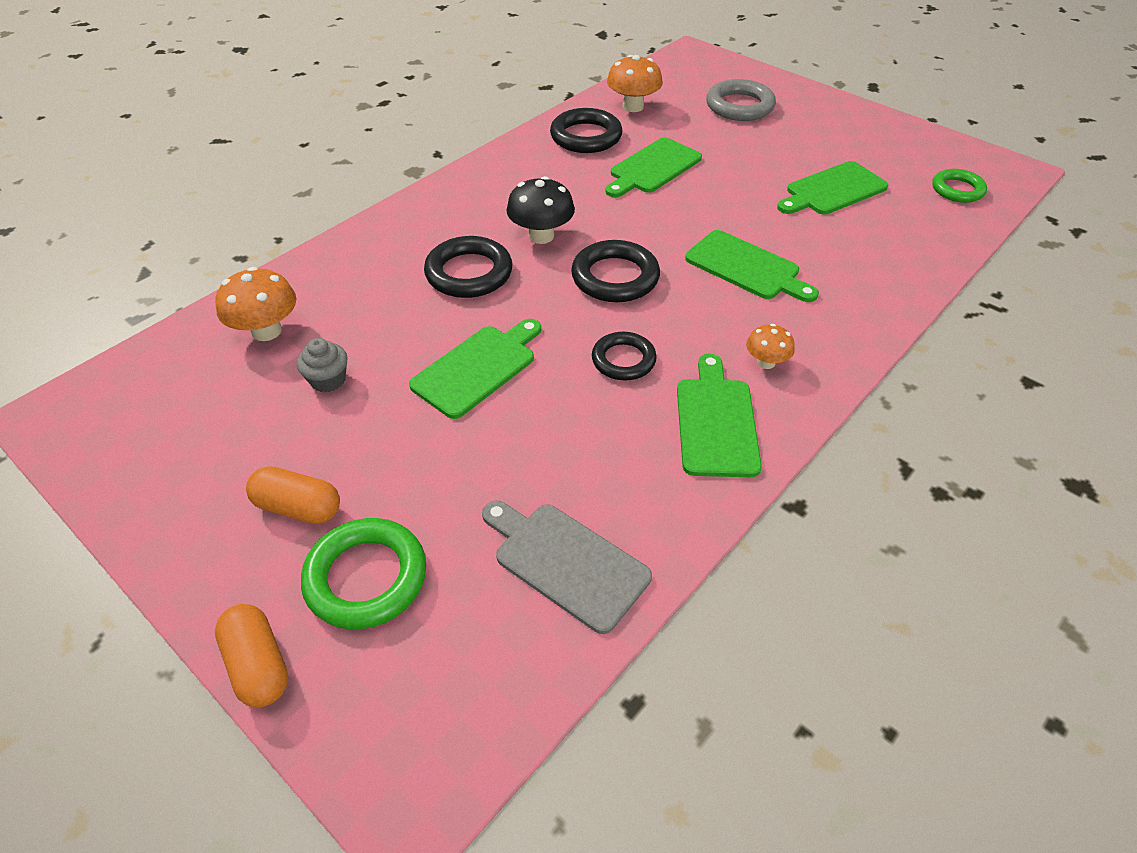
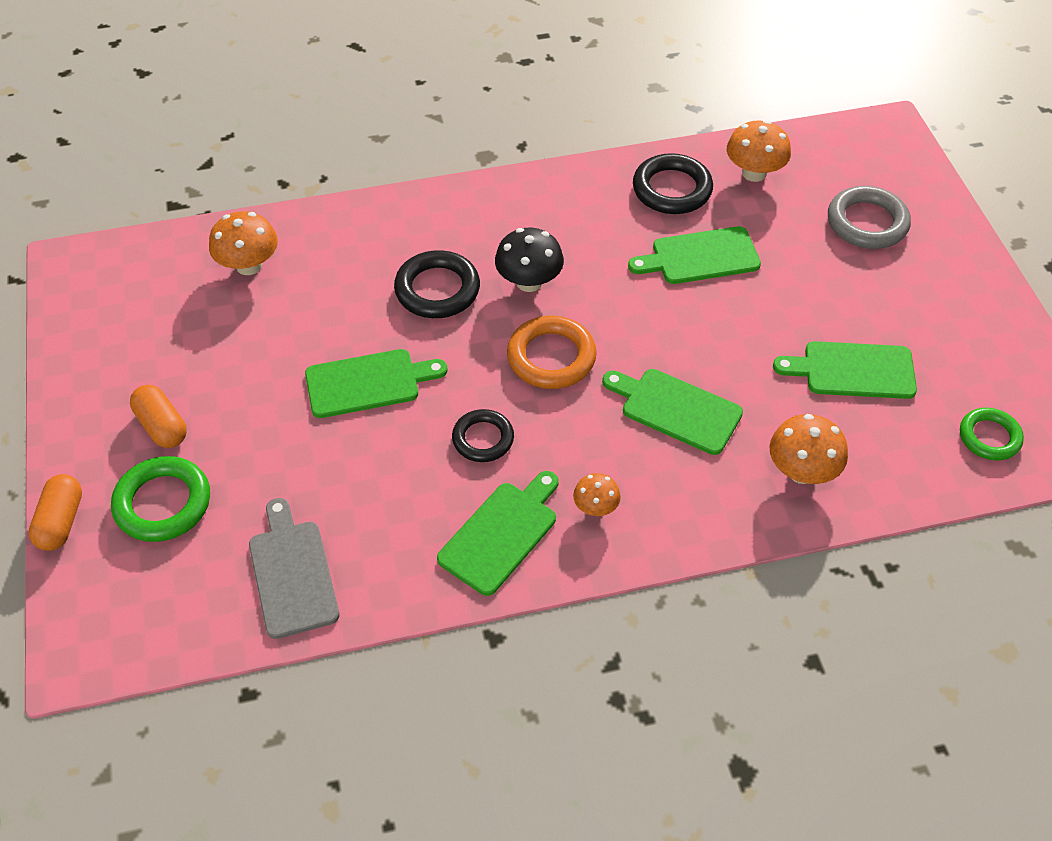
camera: 35 degrees right, 5 degrees up
(328, 380) = (257, 333): grey cupcake -> none
(615, 277) = (551, 357): black ring -> orange ring
(746, 267) = (676, 409): green cutting board -> green cutting board turned 135 degrees clockwise
(875, 264) = (802, 471): none -> orange mushroom

